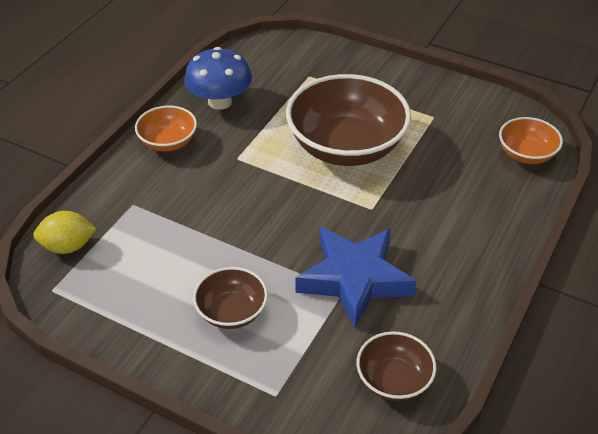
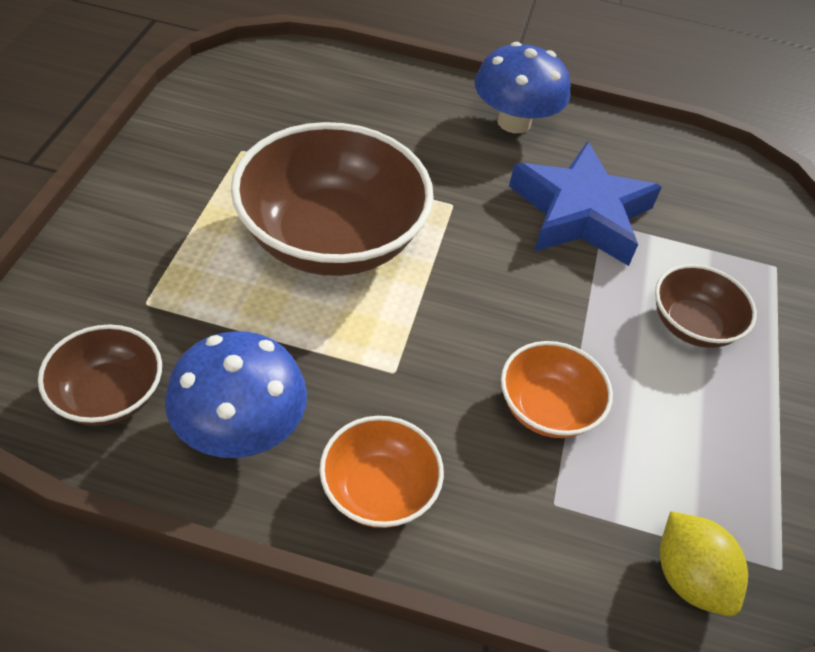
camera: 110 degrees left, 5 degrees up
(394, 380) = (698, 175): brown bowl -> brown bowl (108, 395)
(468, 265) = (514, 122): none -> blue mushroom
(526, 154) = (305, 71): orange bowl -> orange bowl (547, 408)

